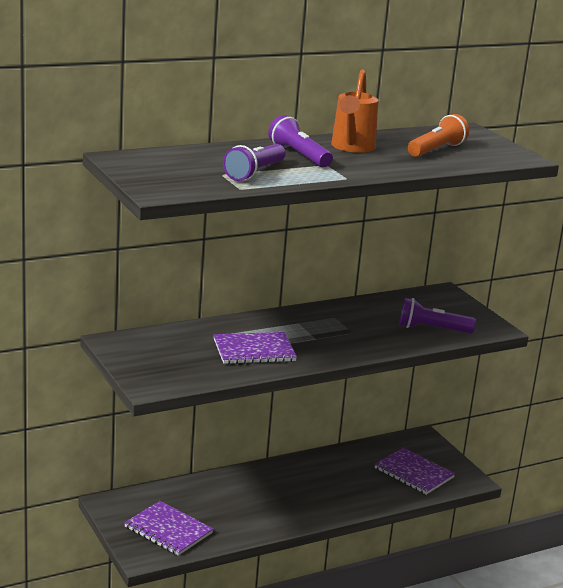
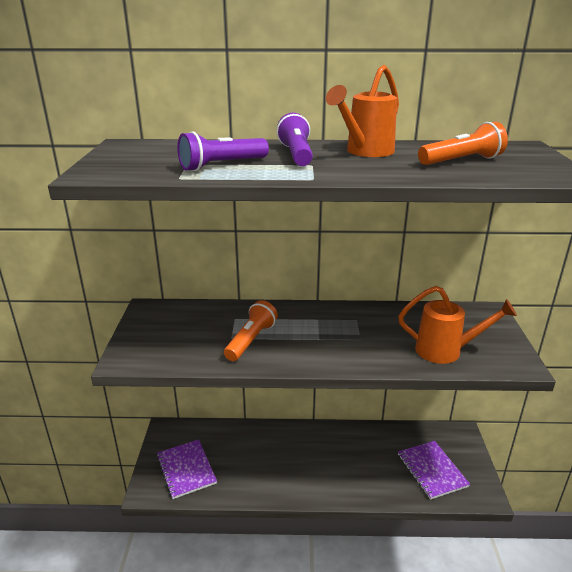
camera: 30 degrees right, 5 degrees up
(254, 350) = (251, 340): purple notebook -> orange flashlight
(432, 329) = (446, 351): purple flashlight -> orange watering can

